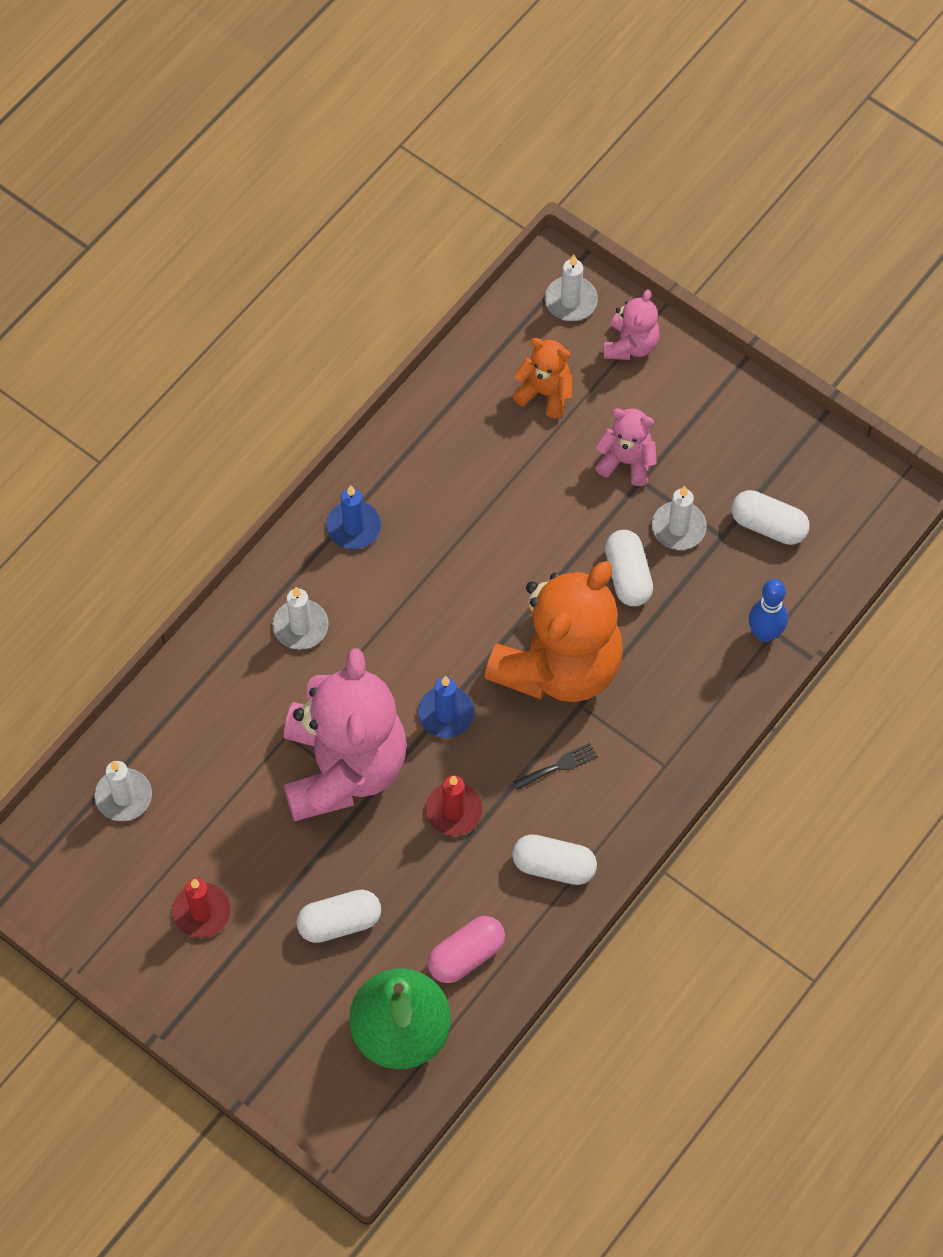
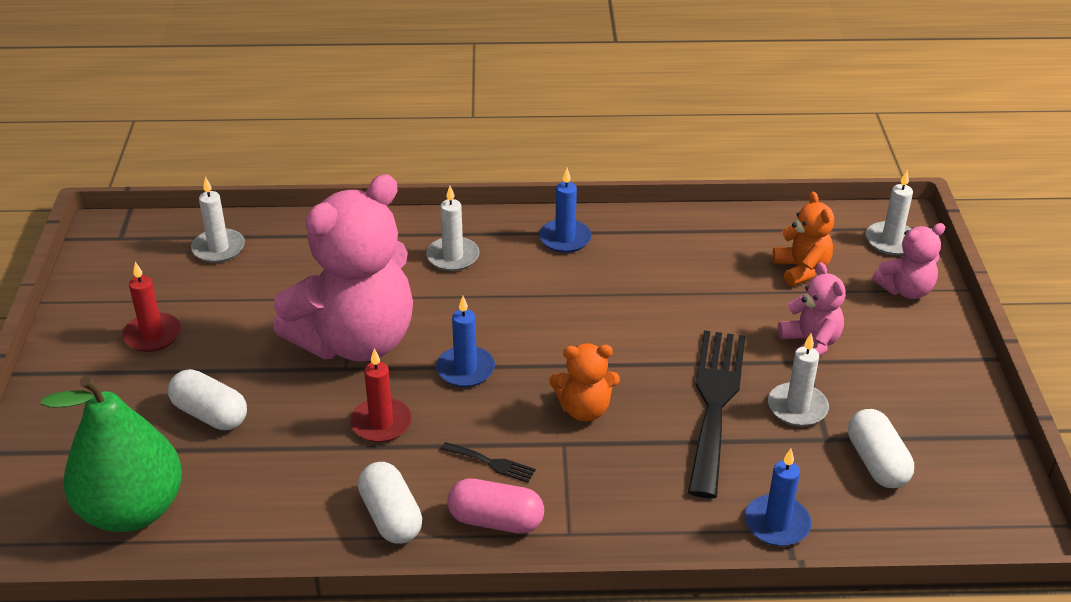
camera: 50 degrees right, 25 degrees down
(466, 955) = (246, 510): pink capsule -> pink capsule (496, 520)
(559, 666) = (584, 409): orange teddy bear -> orange teddy bear, size x0.46
(628, 576) = (715, 403): white capsule -> black fork
(765, 633) = (777, 523): blue bowling pin -> blue candle

